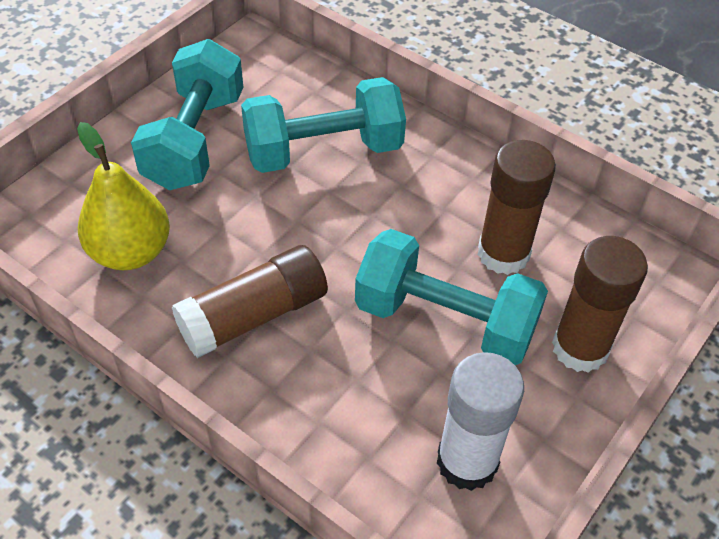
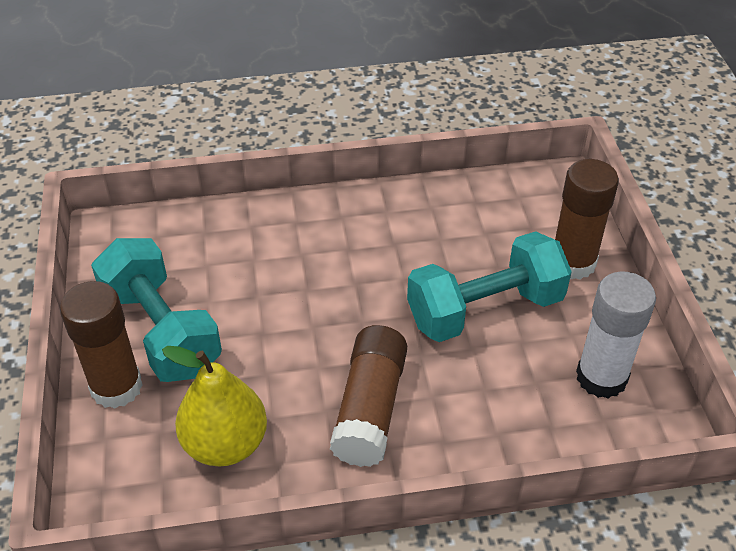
camera: 45 degrees left, 5 degrees down
(323, 151) = (267, 267): turquoise dumbbell -> none
(503, 254) = (464, 243): brown glue stick -> brown glue stick (116, 387)

